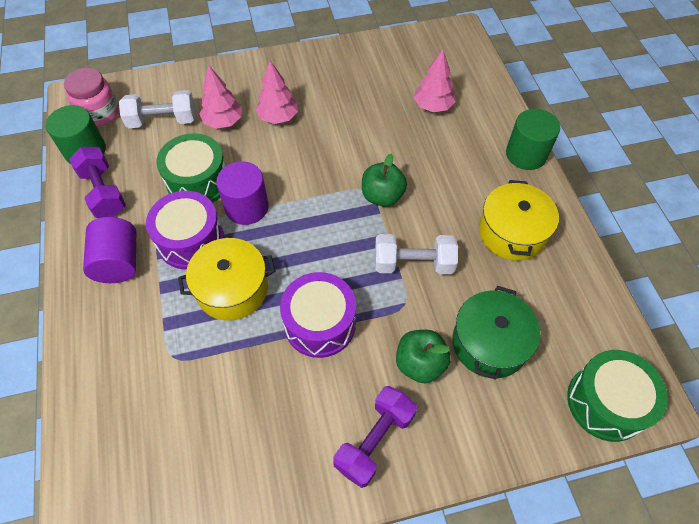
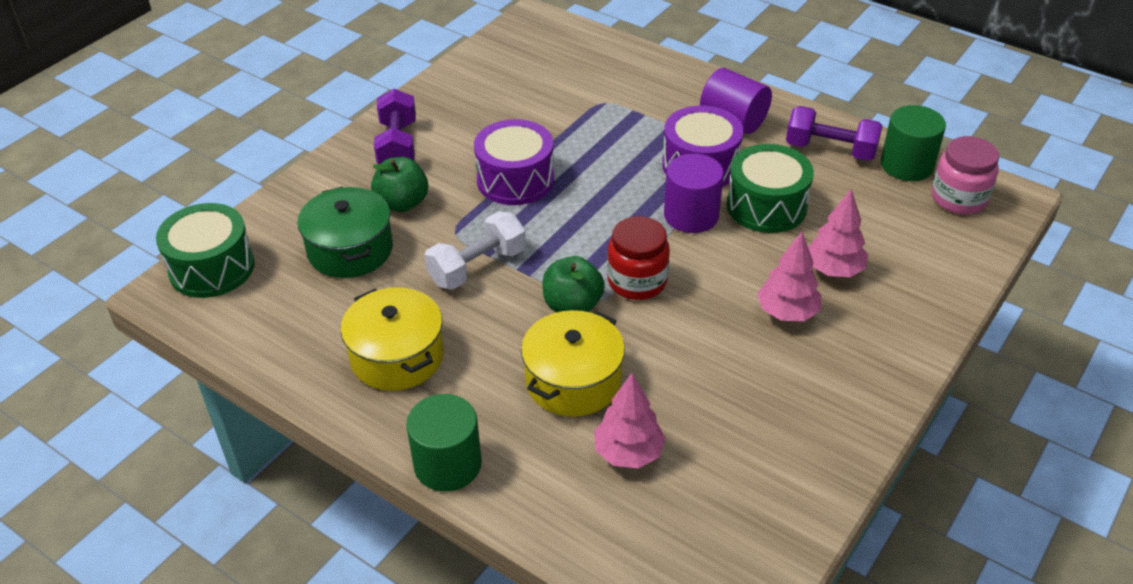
camera: 140 degrees right, 15 degrees down
(162, 121) = (891, 231): white dumbbell -> none
(232, 289) = (617, 158): yellow pot -> yellow pot (573, 381)
(330, 186) = (637, 281): none -> red jar

